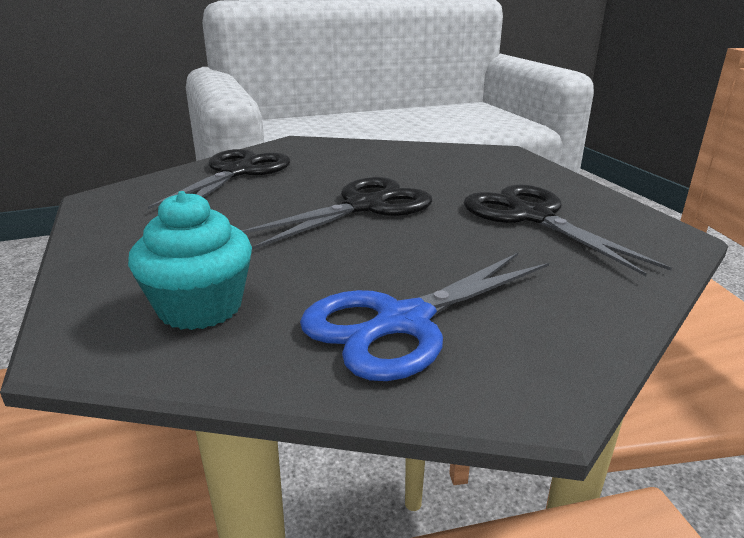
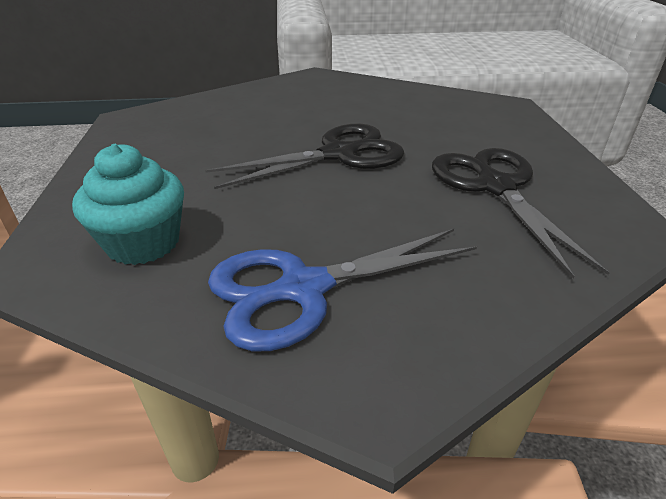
camera: 15 degrees right, 10 degrees up
(237, 173) = (247, 104): black scissors -> none

